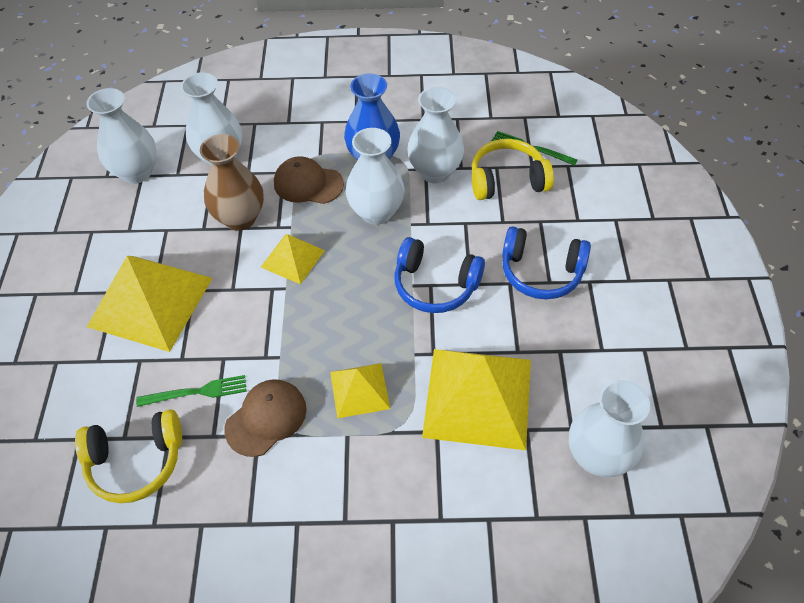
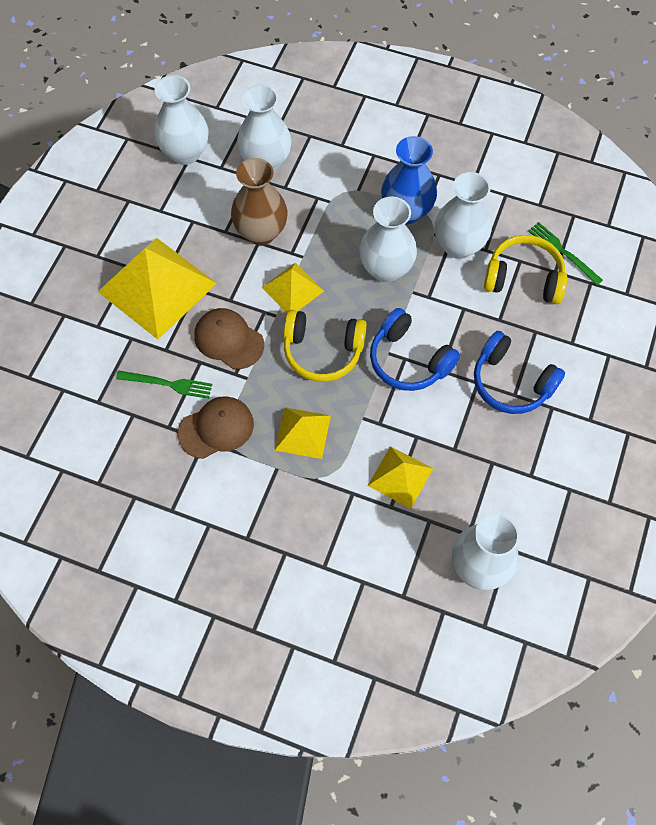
camera: 20 degrees right, 10 degrees up
(136, 461) = (101, 425): yellow headphones -> yellow headphones (323, 351)
(308, 184) = (335, 217): brown cap -> brown cap (228, 340)
(477, 397) = (400, 477): yellow pyramid -> yellow pyramid, size x0.53

